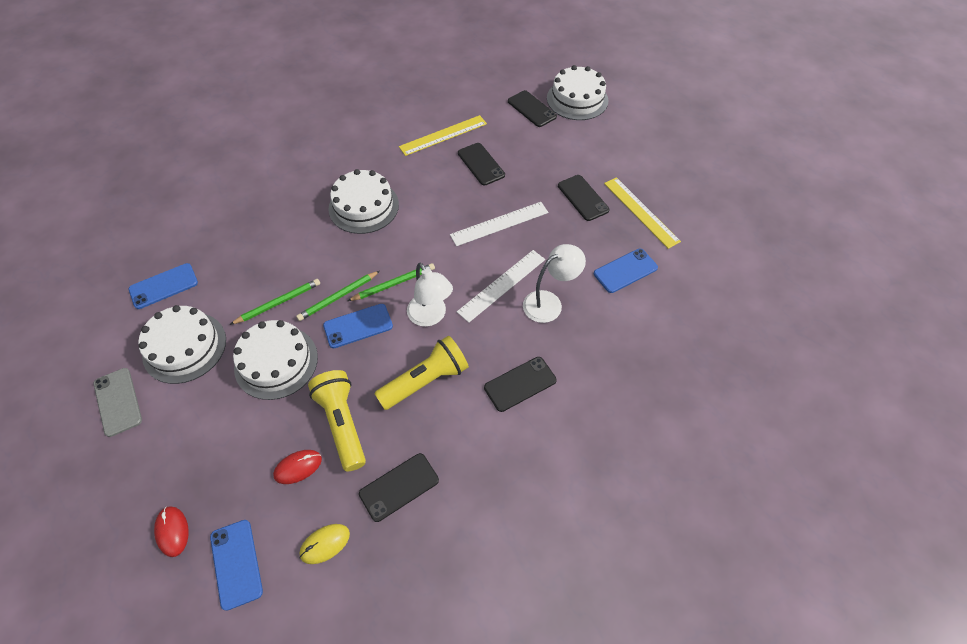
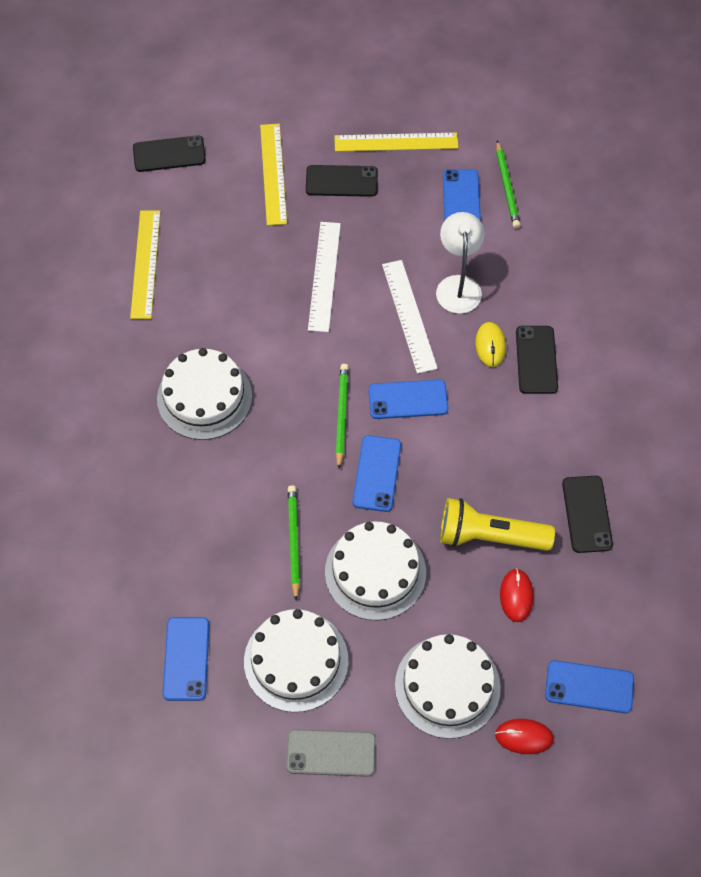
camera: 60 degrees left, 5 degrees up
(325, 544) = (610, 601): yellow mouse -> yellow mouse (490, 345)
(338, 297) = (324, 477): green pencil -> green pencil (507, 187)
(425, 380) = (483, 440): yellow flashlight -> none
(430, 316) = (408, 400): white lamp -> blue phone
(481, 164) = (222, 249): black phone -> none
(559, 161) = (273, 174): none -> yellow ruler
(577, 99) = (187, 102): white cake -> white cake (447, 686)

